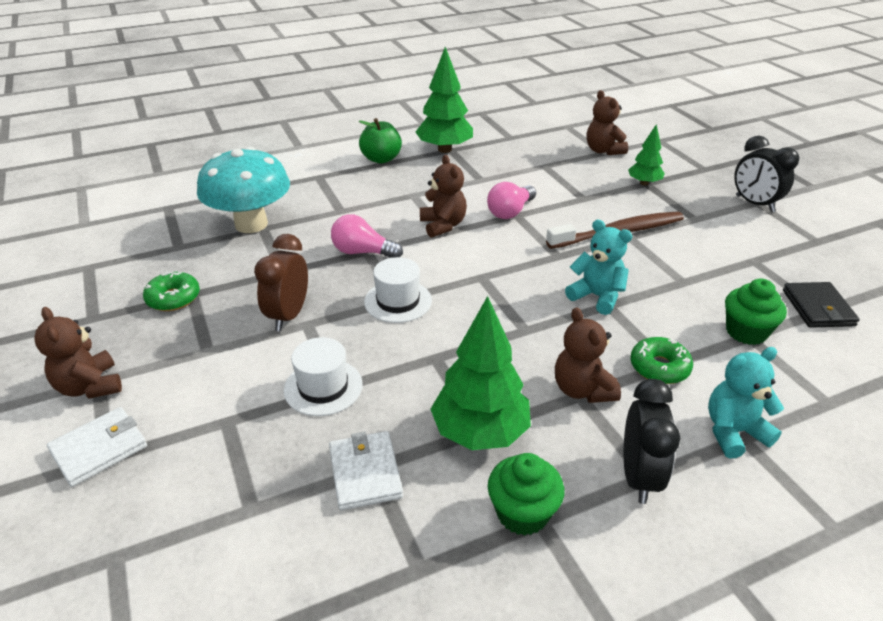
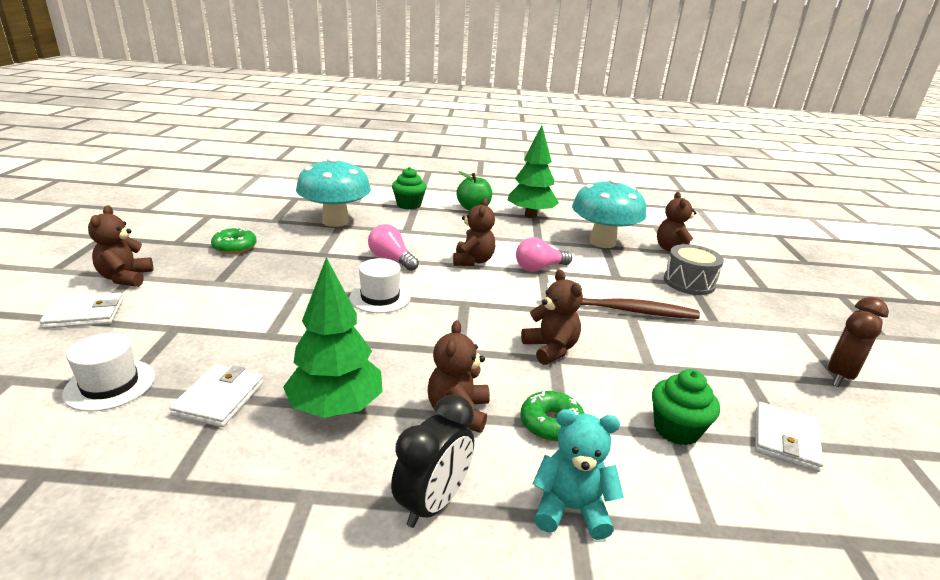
camera: 25 degrees right, 10 degrees down
(288, 315) = (293, 280): brown clock -> brown clock (839, 375)
(323, 387) = (261, 332): white hat -> white hat (110, 385)
(522, 513) = (298, 482): green cupcake -> green cupcake (409, 205)
(538, 161) = (602, 242): none -> turquoise mushroom
(597, 296) = (550, 349): turquoise teddy bear -> brown teddy bear
(644, 183) = (689, 282): green tree -> grey drum
(754, 204) = (795, 330): black clock -> none
(818, 308) = (785, 439): black wallet -> white wallet

